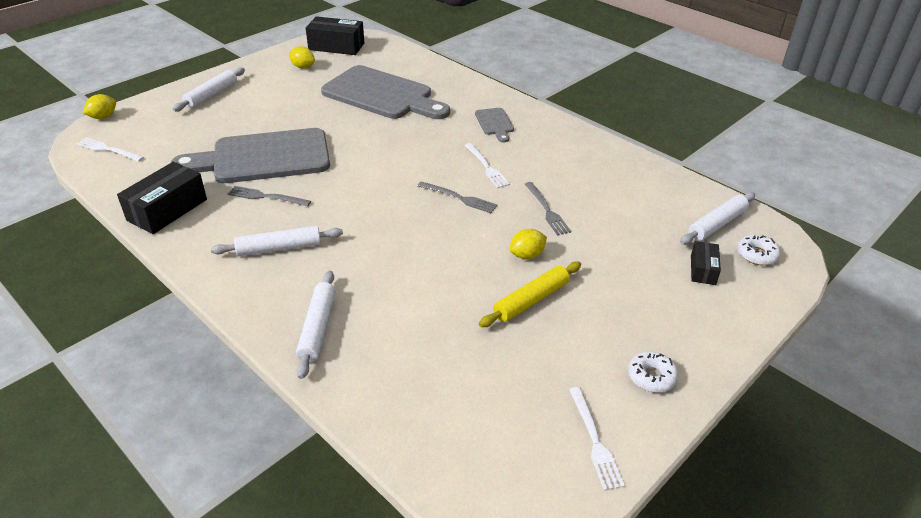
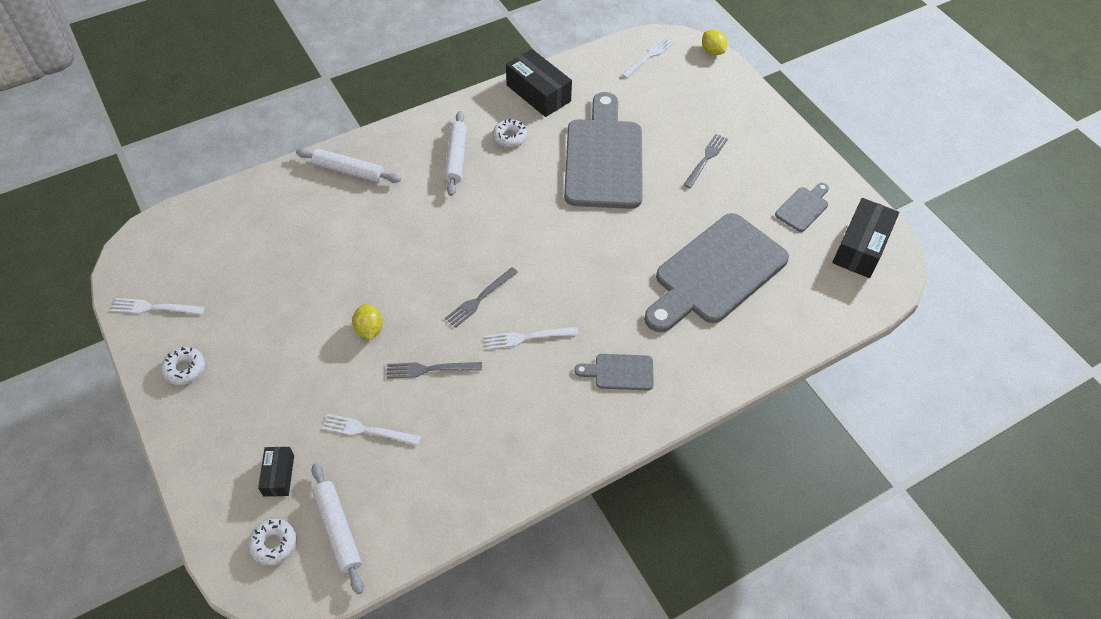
camera: 105 degrees right, 15 degrees up
(211, 95) = (744, 126): white rolling pin -> none
(241, 217) = (510, 137): none -> white donut
(266, 197) = (535, 155): grey fork -> grey fork (706, 159)
(303, 67) = (803, 207): yellow lemon -> grey cutting board
(531, 300) = (310, 314): yellow rolling pin -> none
(625, 230) = (368, 430): none -> white fork
(703, 270) = (279, 475): black box -> black box turned 60 degrees clockwise

